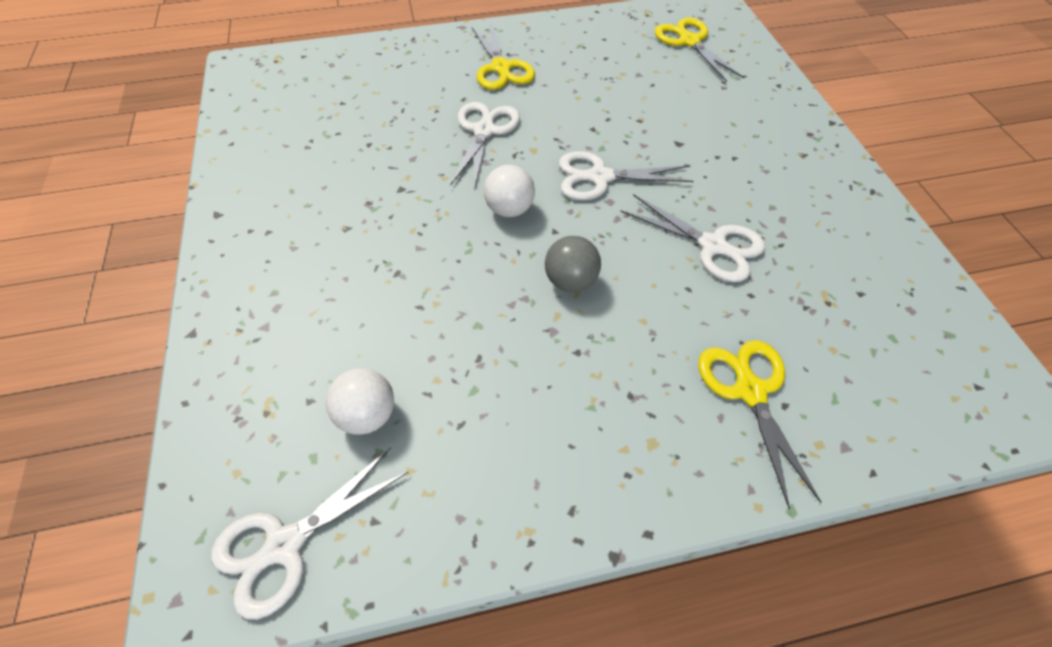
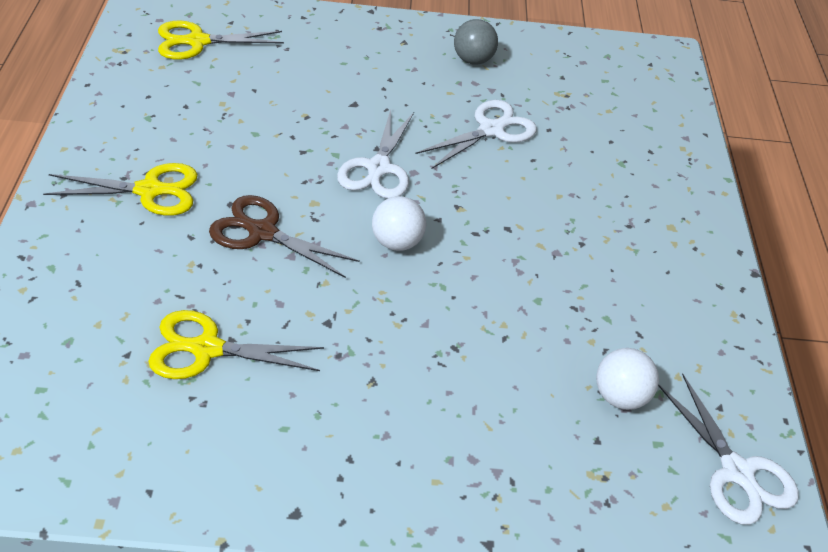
camera: 80 degrees left, 10 degrees down
(484, 131) = (262, 232): white scissors -> brown scissors
(570, 281) = (504, 225): grey ball -> grey ball (473, 60)
(750, 391) = (636, 163): yellow scissors -> yellow scissors (207, 349)

